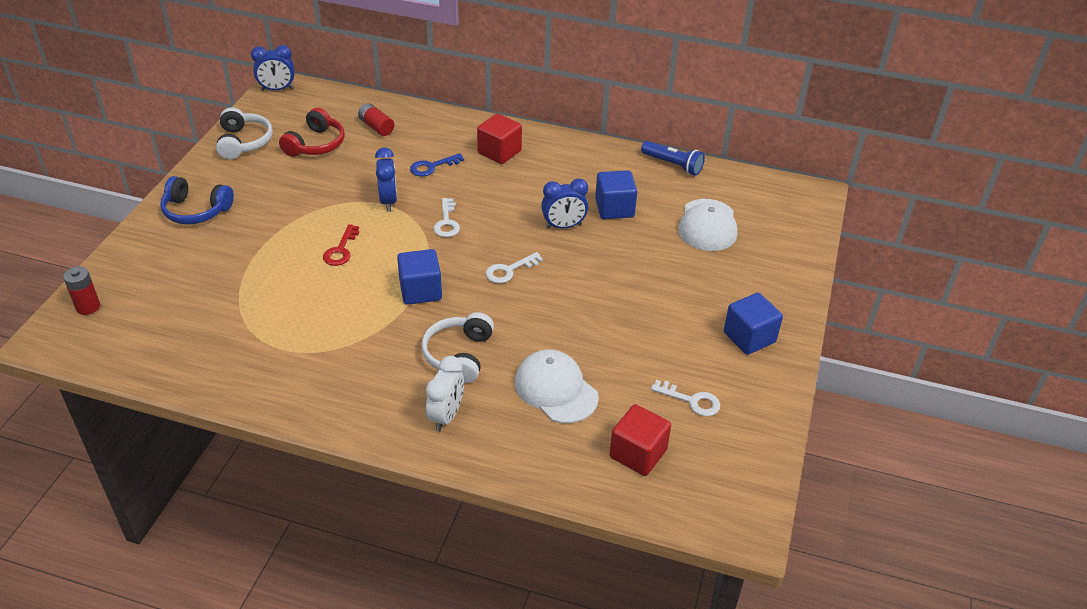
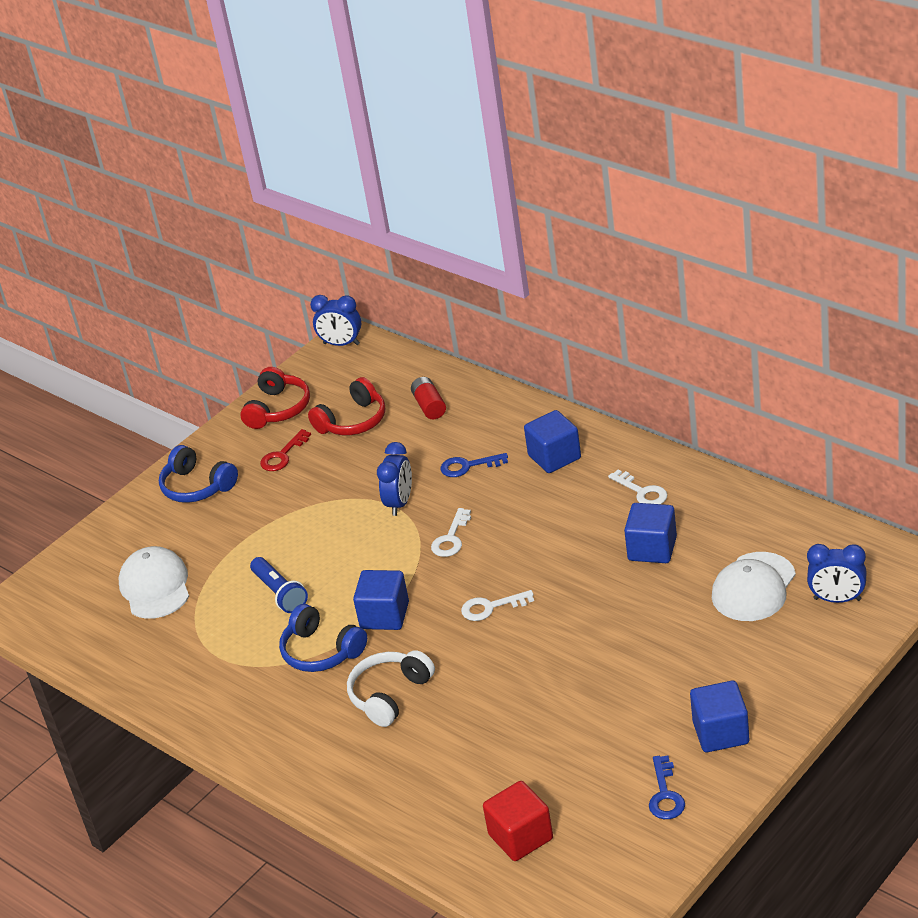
camera: 30 degrees right, 5 degrees down
(88, 307) = (57, 579): red battery -> none
(244, 142) = (278, 409): white headphones -> red headphones
(341, 250) = (324, 554): red key -> red key (283, 455)
(378, 329) = (321, 651): none -> blue headphones
(446, 416) = (346, 758): white clock -> none
(499, 152) = (554, 457): red cube -> blue cube
(555, 389) = (471, 751): white cap -> white cap (155, 586)
(563, 226) = (580, 563): blue clock -> blue clock (837, 599)
(673, 165) = (757, 501): blue flashlight -> blue flashlight (280, 593)
(691, 400) = (611, 792): white key -> white key (642, 492)
(735, 394) = (665, 794): none -> blue key

